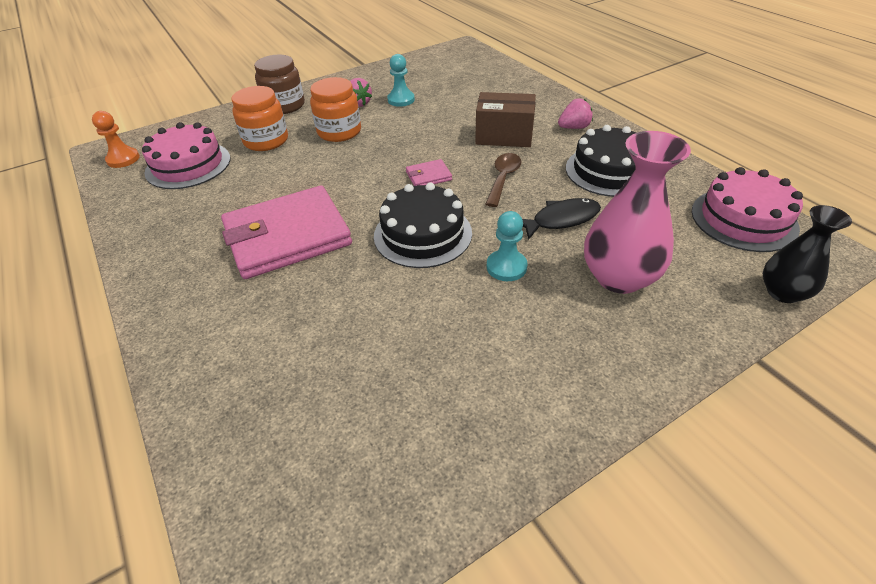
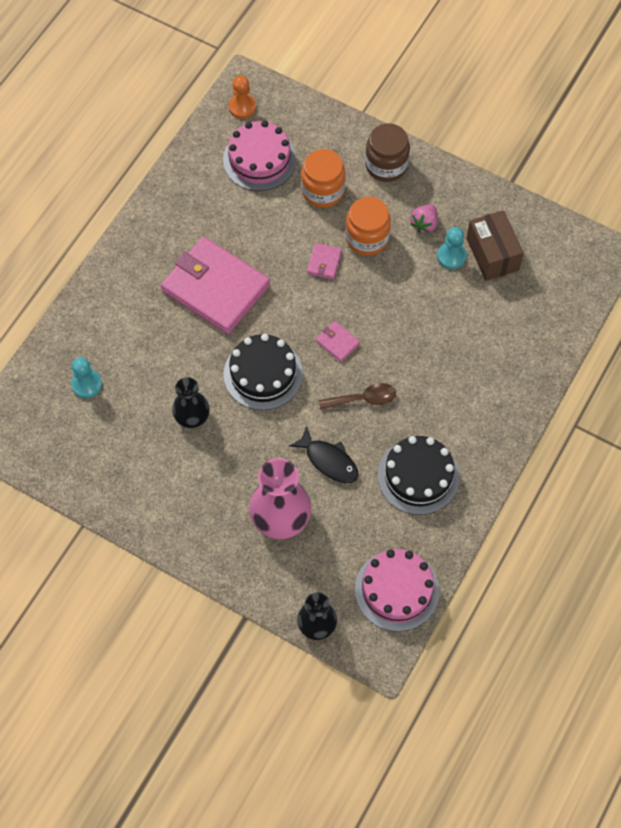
camera: 60 degrees right, 20 degrees up
(337, 160) = (324, 262): none -> pink wallet
(432, 310) = (192, 416): none -> black vase
(504, 136) = (432, 373): brown box -> brown box (492, 254)
(506, 267) = (255, 443): turquoise pawn -> turquoise pawn (87, 384)
(574, 127) = (479, 426): pink strawberry -> none

